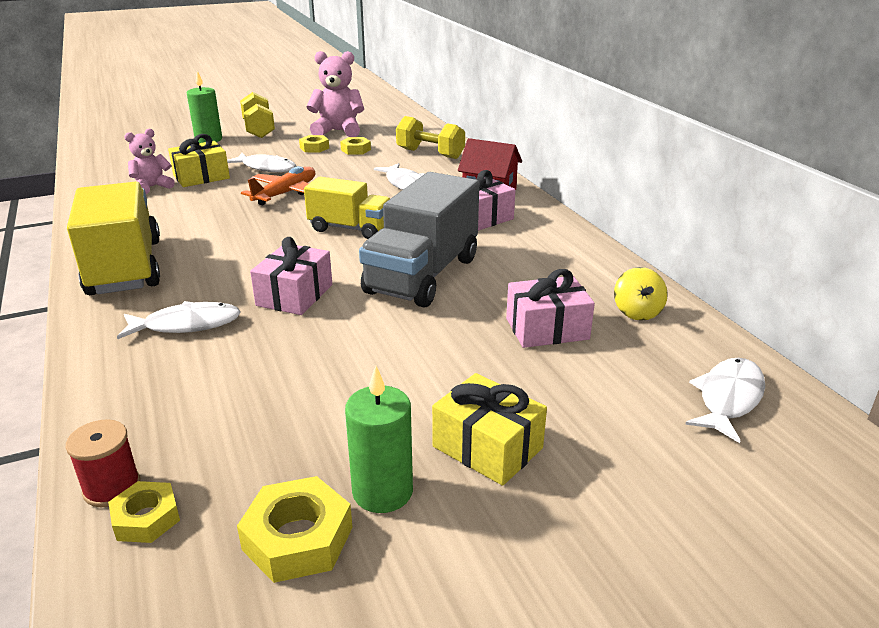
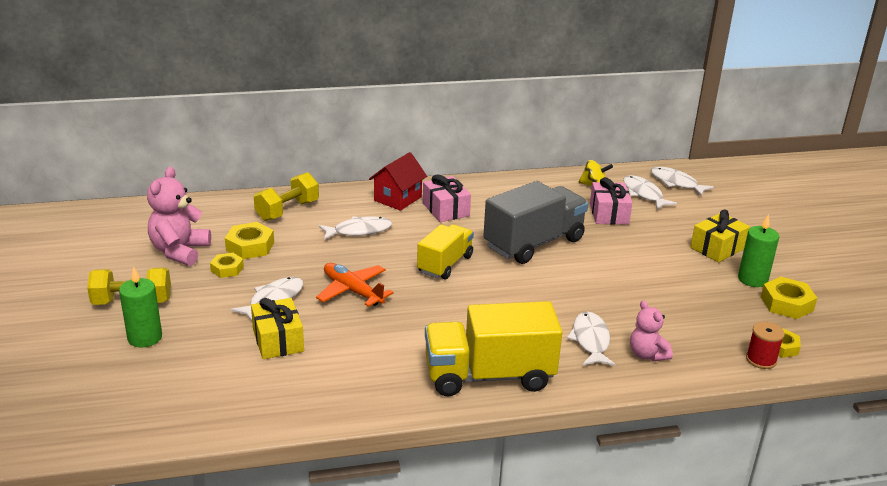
camera: 80 degrees left, 0 degrees up
(152, 187) = (292, 372): pink teddy bear -> pink teddy bear (647, 354)
(294, 295) = (553, 295): pink gift -> none
(356, 150) = (250, 246): yellow nut -> yellow nut, size x1.55
(422, 275) = (534, 243): grey truck -> grey truck turned 75 degrees counterclockwise
(647, 361) = (644, 194): none -> white fish

